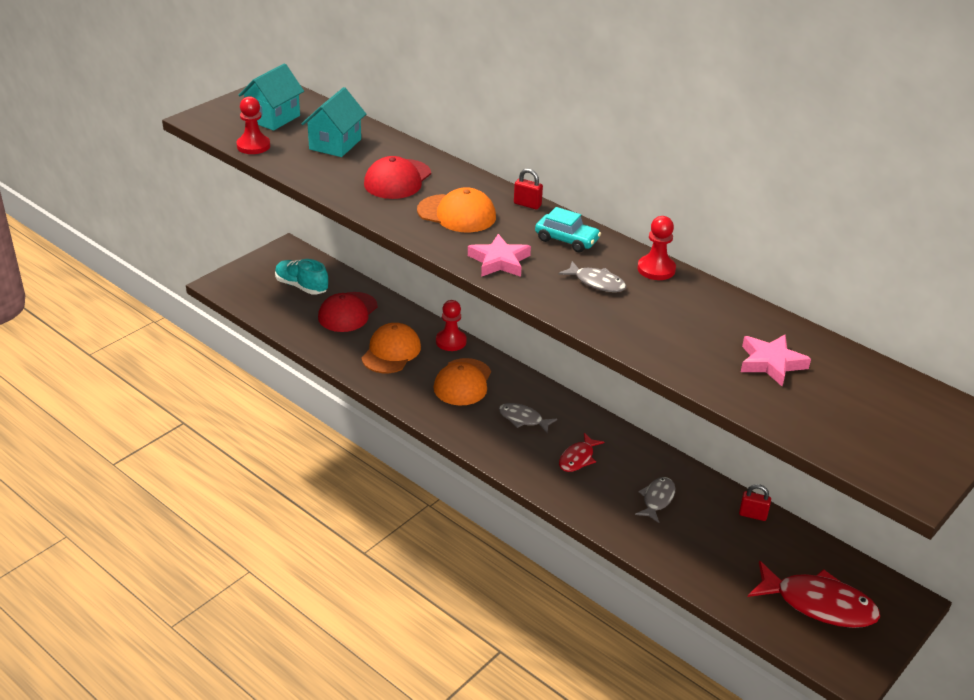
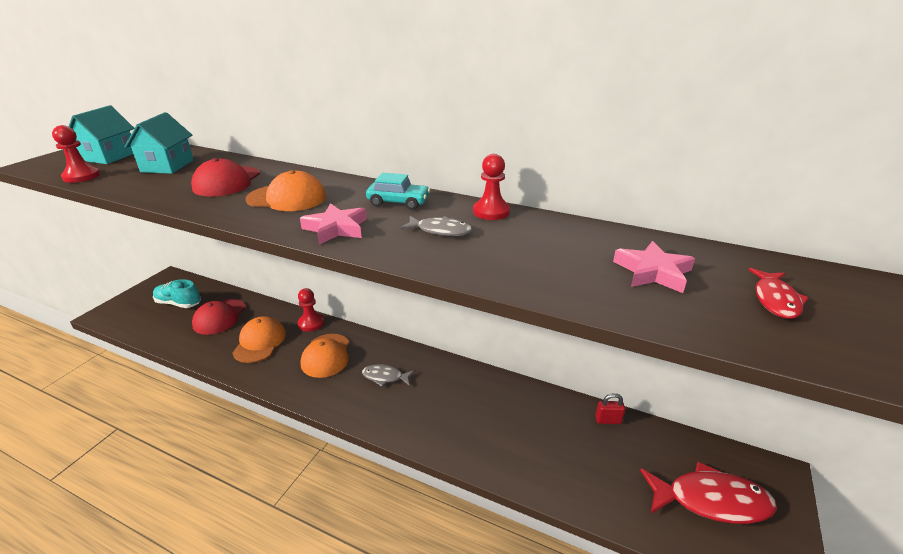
camera: 15 degrees left, 5 degrees down
(527, 204) = (354, 183): red padlock -> none
(578, 458) = (442, 403): red fish -> red fish (775, 300)
(657, 499) = (523, 426): grey fish -> none

